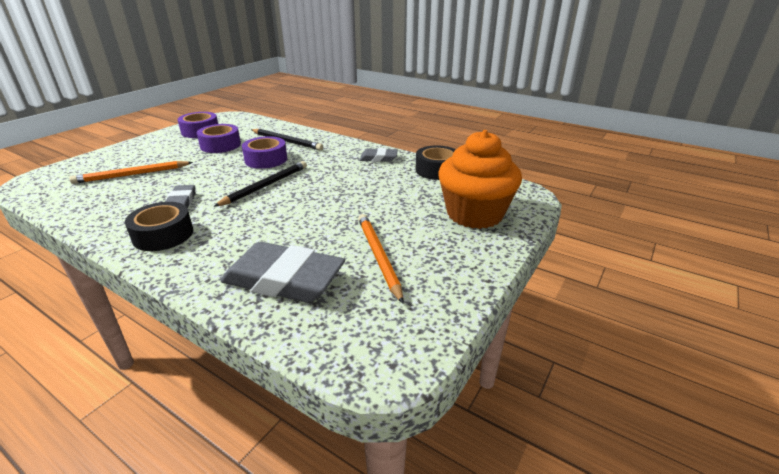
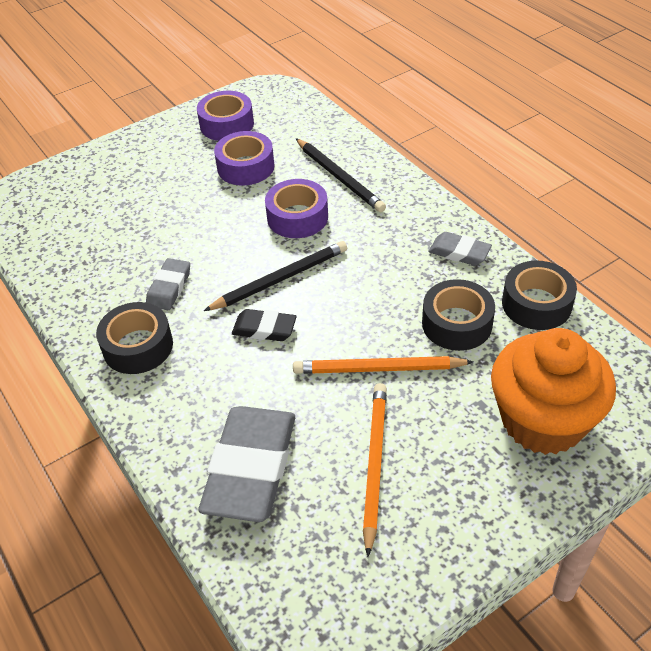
camera: 25 degrees right, 15 degrees up
(132, 175) = (123, 212): orange pencil -> orange pencil (379, 369)
(264, 209) = (264, 329): none -> black eraser
(284, 279) = (250, 468): grey eraser -> grey eraser turned 60 degrees clockwise
(395, 185) = (457, 323): none -> black tape

